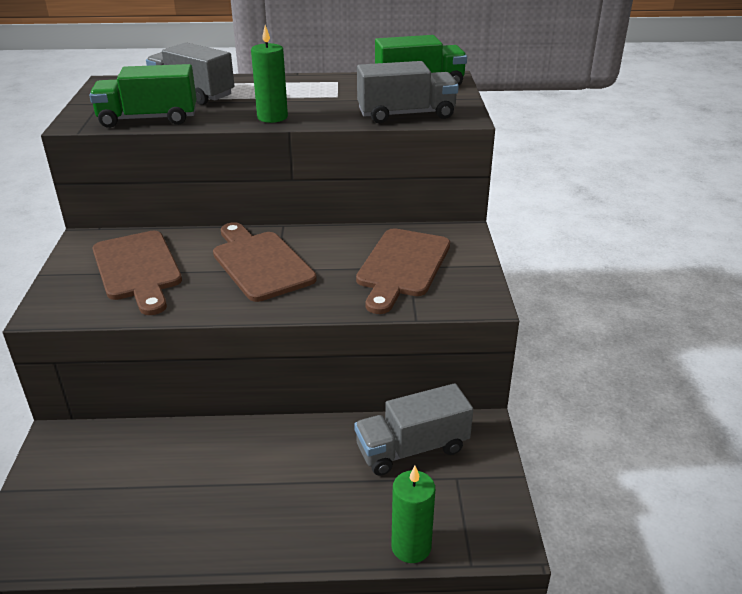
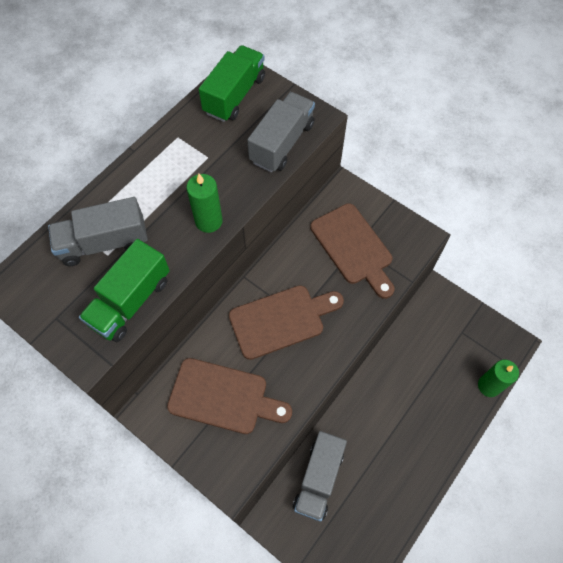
camera: 50 degrees left, 30 degrees up
(260, 263) = (281, 320): brown cutting board -> brown cutting board turned 150 degrees clockwise
(412, 449) = (427, 336): grey truck -> grey truck (318, 479)

